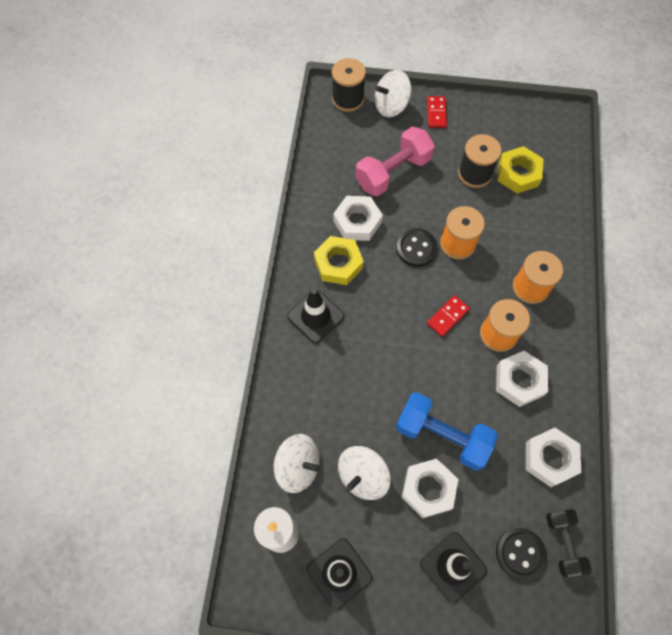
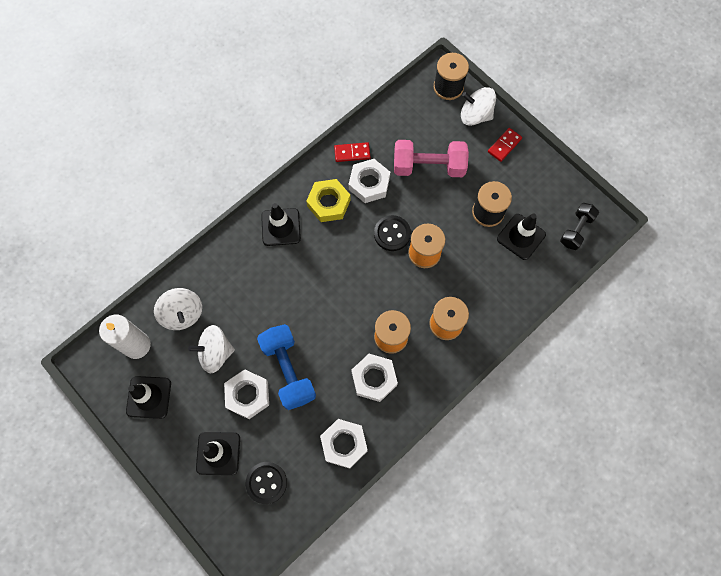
camera: 40 degrees right, 5 degrees up
(447, 317) = (367, 297): red domino -> red domino (352, 153)
(518, 174) = (521, 237): yellow nut -> black traffic cone
(563, 543) = (299, 501): black dumbbell -> black dumbbell (576, 230)

